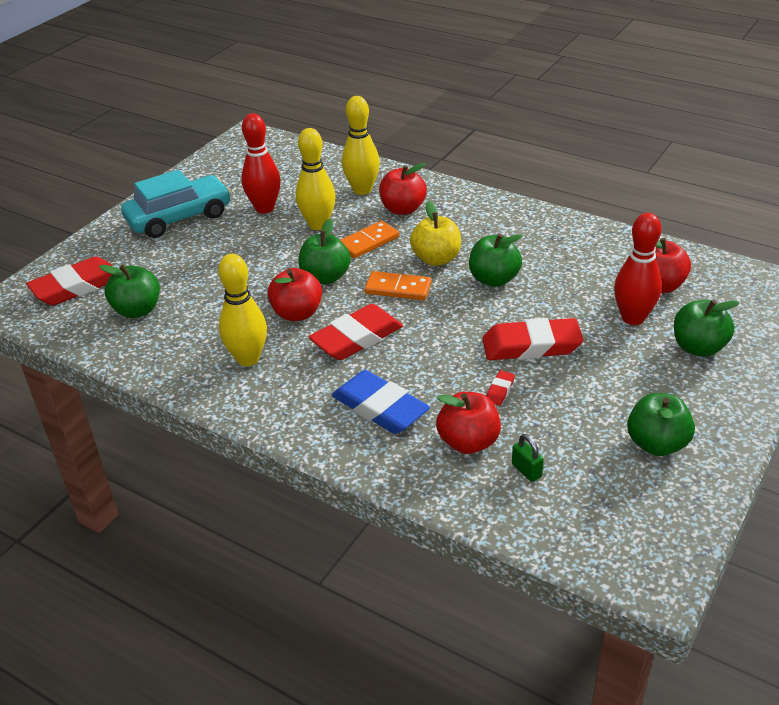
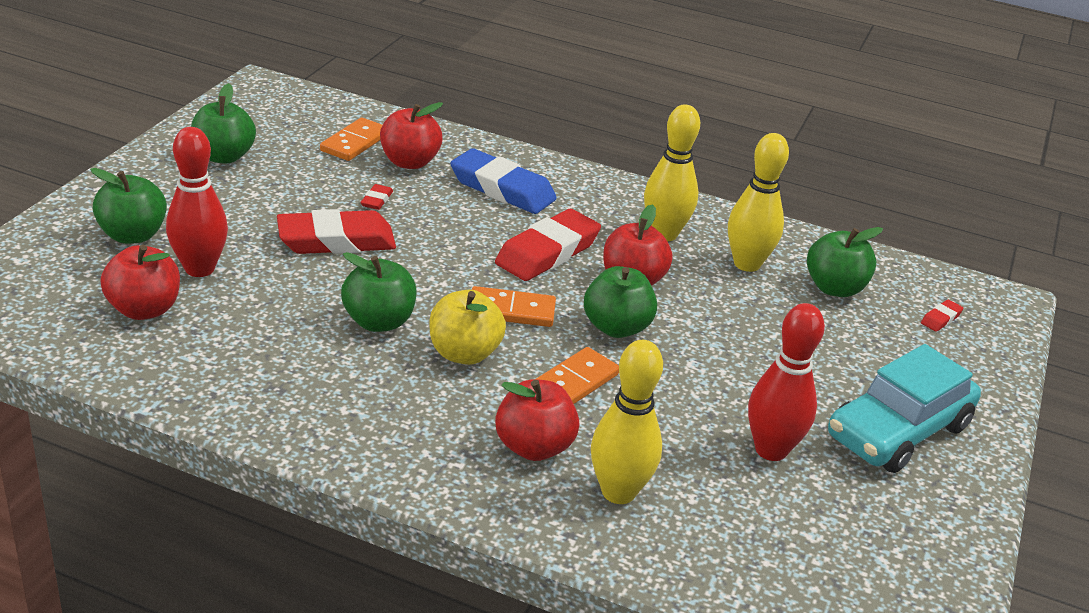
camera: 165 degrees right, 5 degrees down
(76, 287) = (940, 319): red eraser -> red eraser, size x0.42
(318, 224) = (665, 416): yellow bowling pin -> yellow bowling pin (747, 264)
(526, 470) = (354, 142): green padlock -> orange domino

